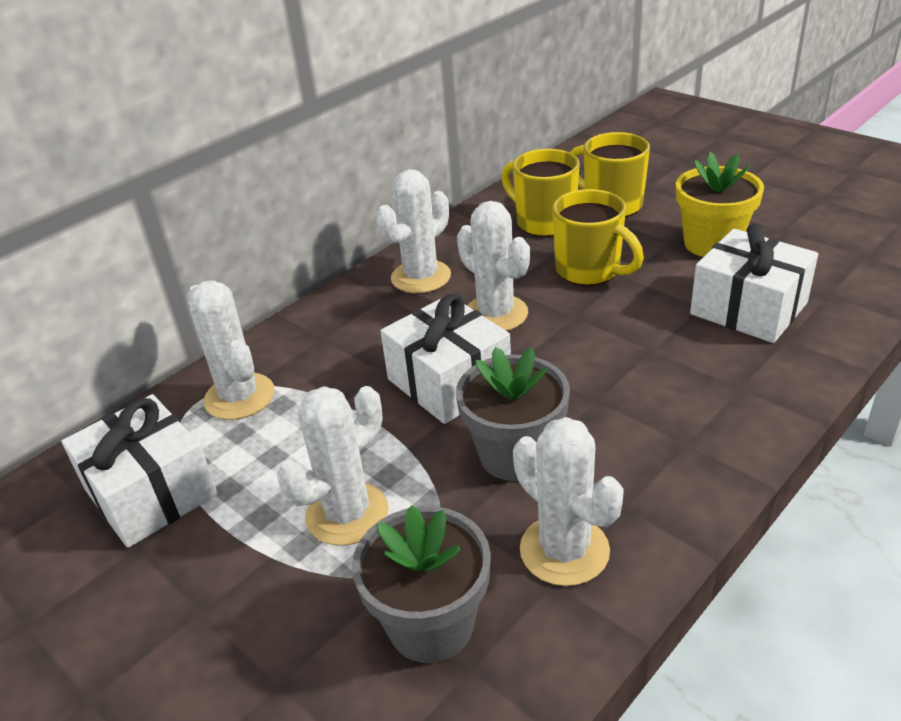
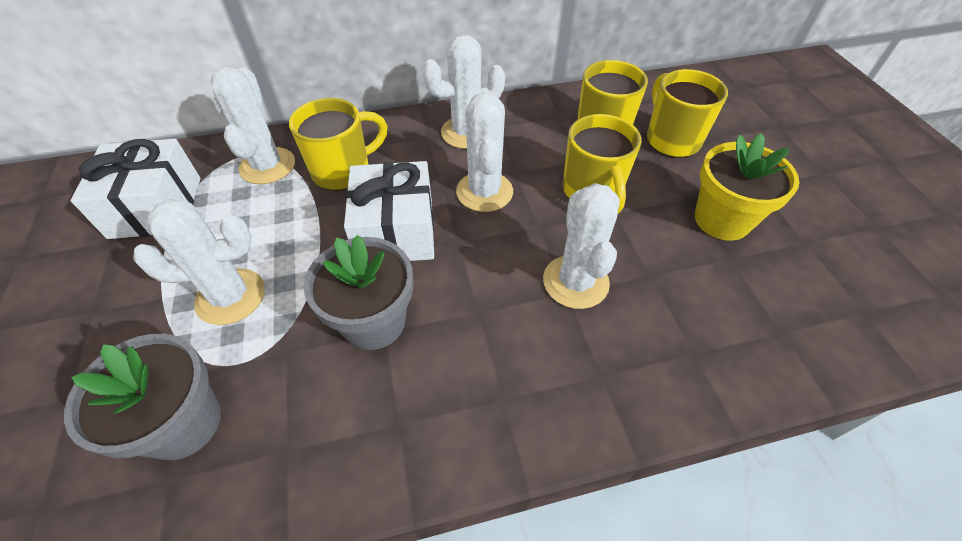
camera: 30 degrees right, 15 degrees up
(332, 362) = (343, 171): none -> yellow mug
(564, 550) = (320, 429): white cactus -> white cactus (575, 282)
(748, 308) = (689, 302): white gift -> none

